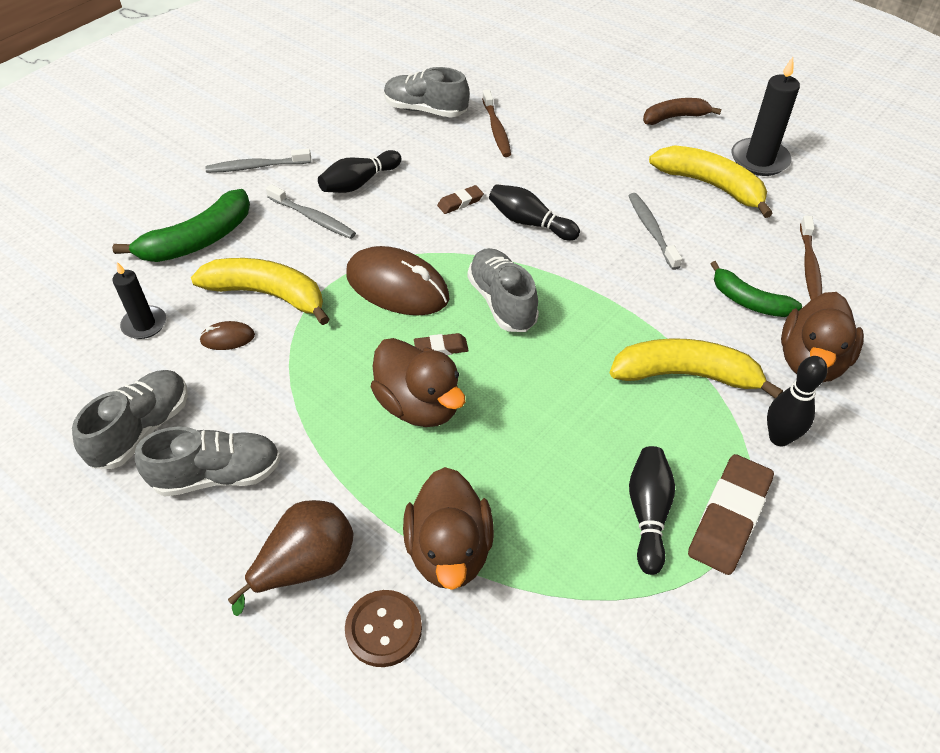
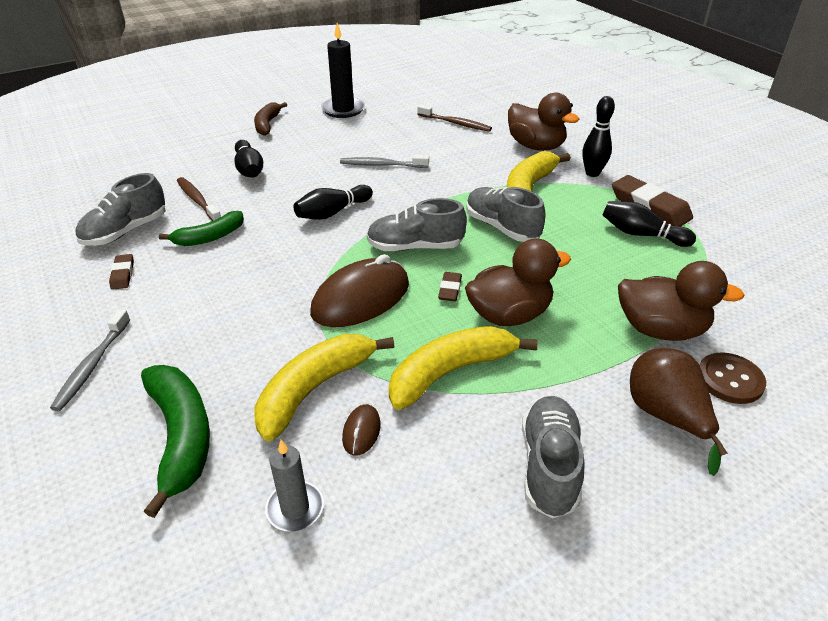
camera: 70 degrees left, 10 degrees down
(142, 430) = (466, 528): grey shoe -> grey shoe (502, 227)
(144, 324) = (295, 508): black candle -> grey candle
(313, 218) = (221, 335): grey toothbrush -> none
(359, 183) = (195, 294): black bowling pin -> black bowling pin (249, 169)
(460, 202) = (277, 241): brown eraser -> brown eraser (122, 274)
(496, 129) = (198, 200): brown toothbrush -> brown toothbrush turned 135 degrees counterclockwise
(710, 185) = (354, 132): yellow banana -> yellow banana (450, 372)
(749, 301) = (474, 150): green banana -> green banana (209, 237)

